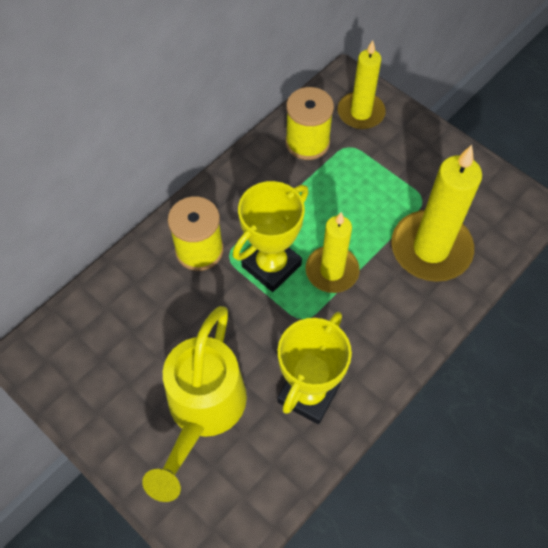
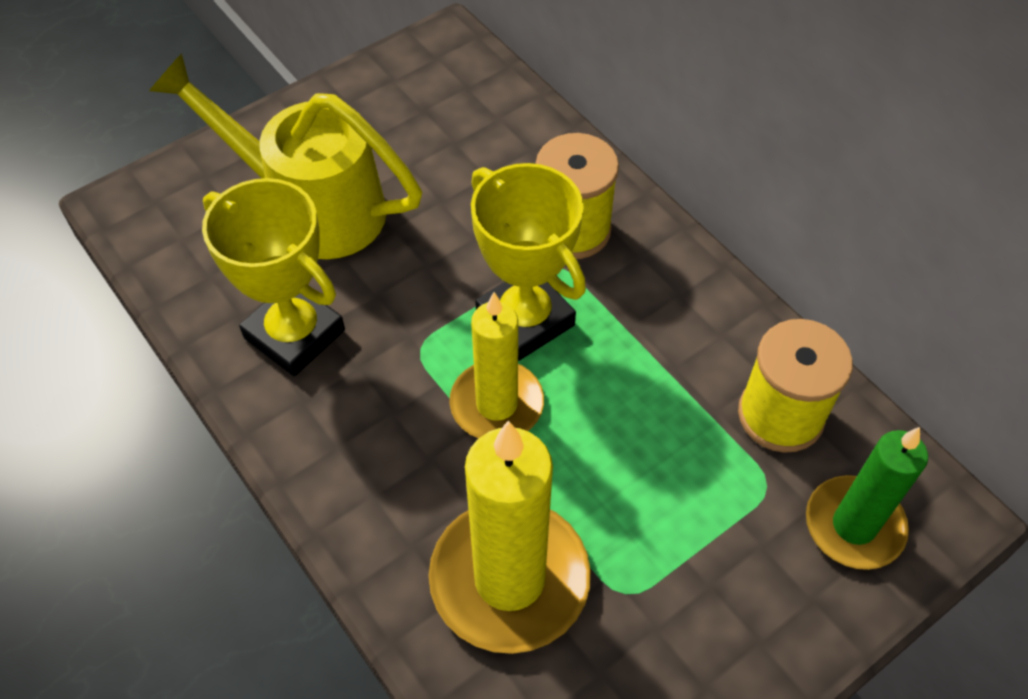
camera: 100 degrees right, 5 degrees down
(361, 113) = (854, 525): yellow candle -> green candle

